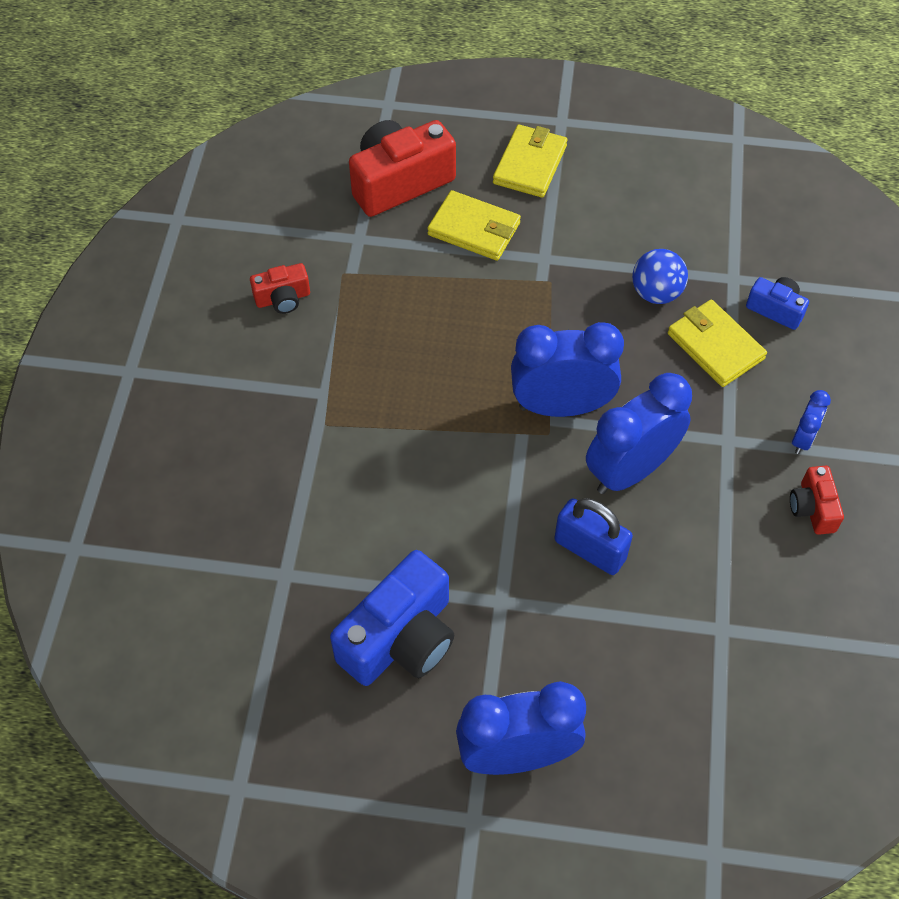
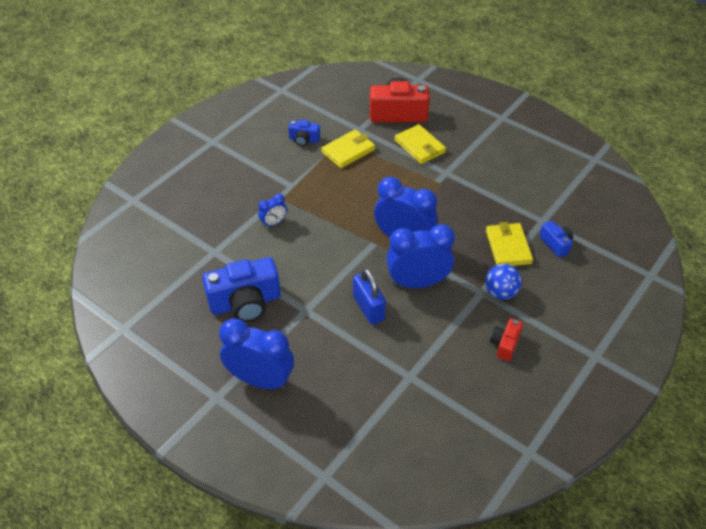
camera: 30 degrees right, 10 degrees down
(283, 298) = (304, 140): red camera -> blue camera
(530, 164) = (470, 130): yellow wallet -> yellow wallet (348, 151)
(656, 293) = (494, 210): blue ball -> blue ball (500, 292)
(802, 439) = (524, 310): blue clock -> blue clock (273, 223)

